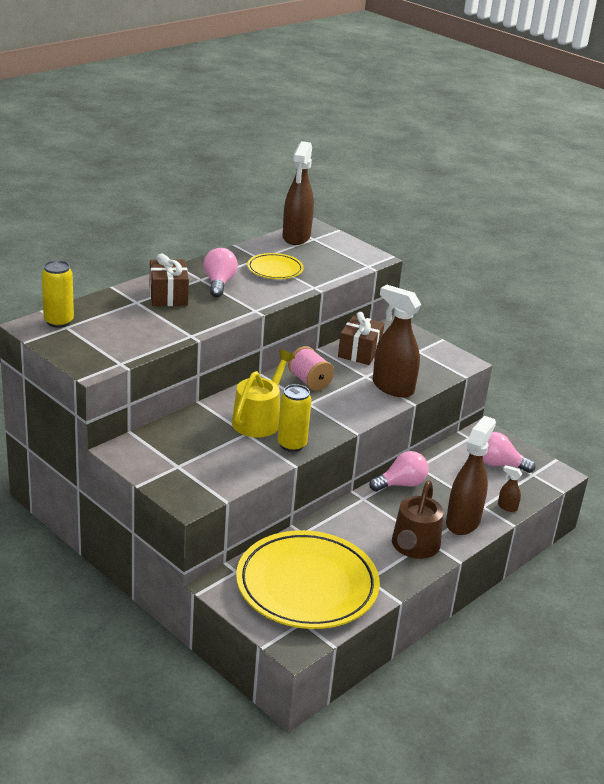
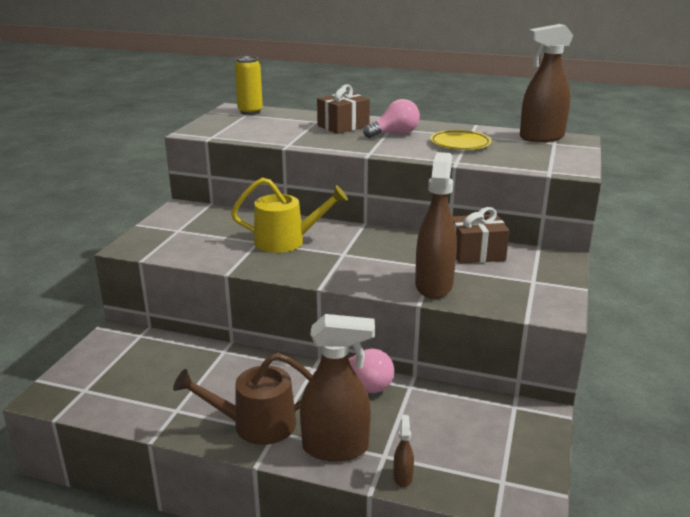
camera: 65 degrees right, 5 degrees down
(292, 445) = (261, 264): yellow can -> none
(307, 585) = (142, 376): yellow plate -> none
(309, 381) = (382, 245): pink spool -> none
(499, 464) = (487, 445): pink light bulb -> none

